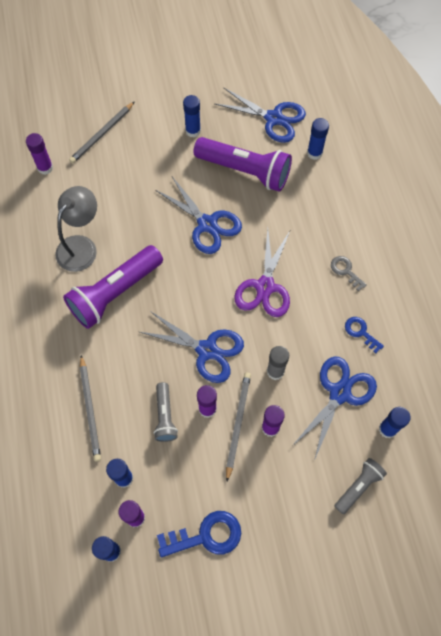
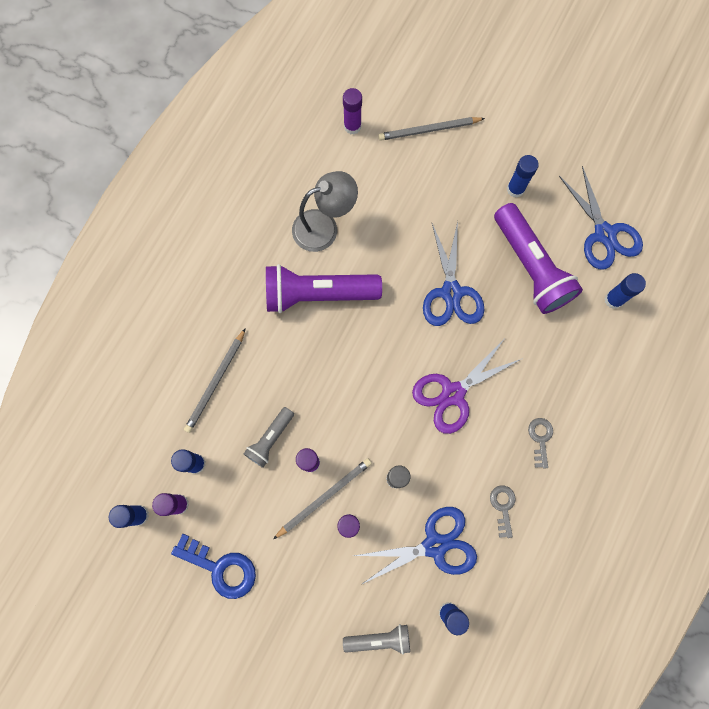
camera: 40 degrees right, 10 degrees up
(207, 350) = (353, 410): blue scissors -> none
(361, 332) = (503, 507): blue key -> grey key

